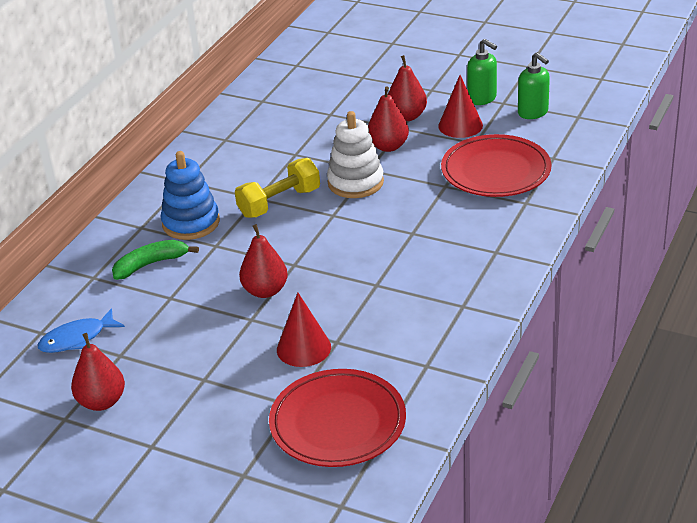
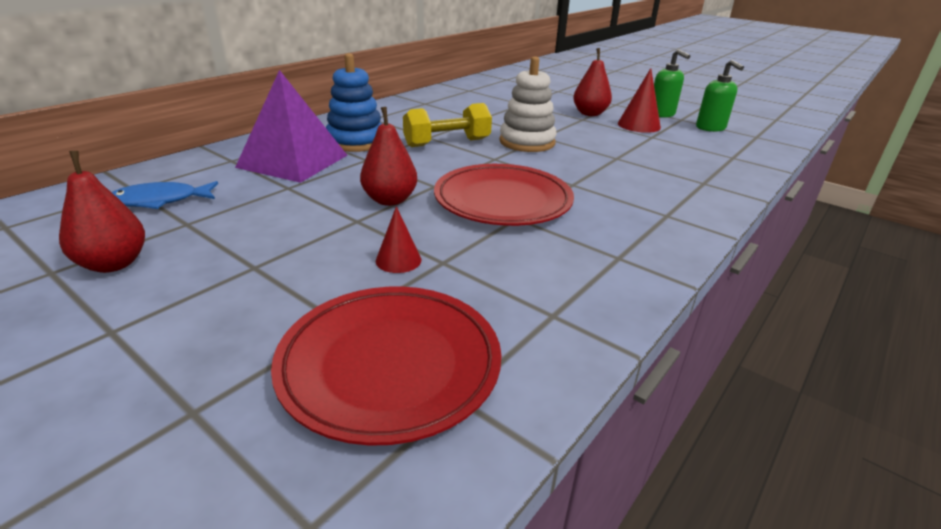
camera: 10 degrees right, 5 degrees down
(150, 264) = (293, 161): green banana -> purple pyramid
(303, 348) = (398, 260): red cone -> red cone, size x0.63
(388, 146) = (567, 127): red pear -> none
(495, 171) = (671, 156): red plate -> red plate (502, 201)

